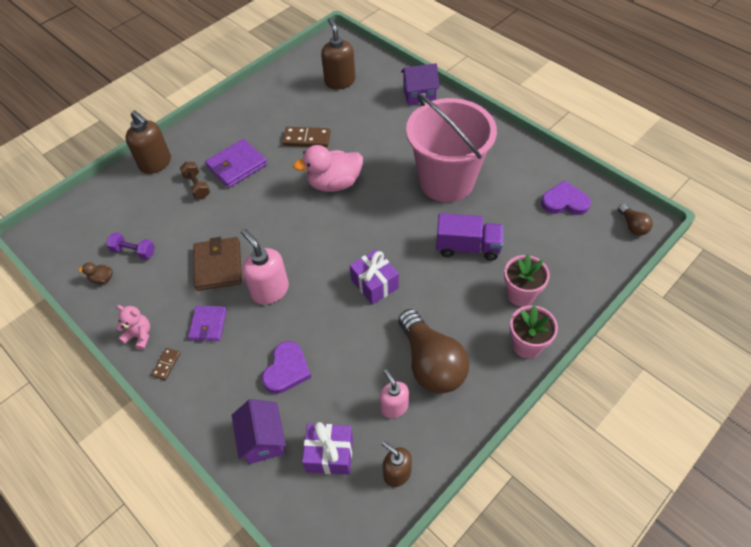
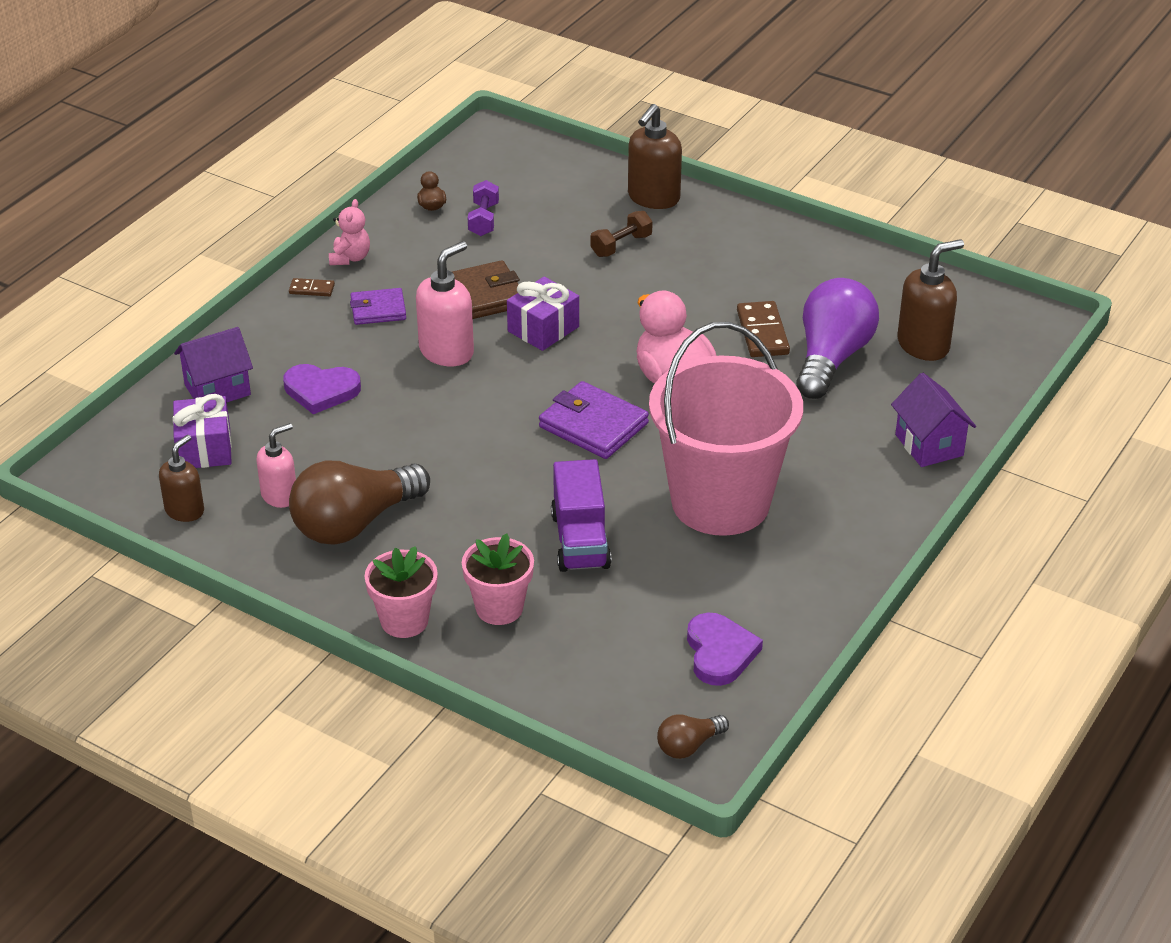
camera: 75 degrees right, 15 degrees down
(237, 166) = (675, 274): purple wallet -> purple wallet (593, 425)
(338, 116) = (831, 358): none -> purple light bulb
(374, 284) = (482, 449): purple gift -> purple gift (543, 329)

